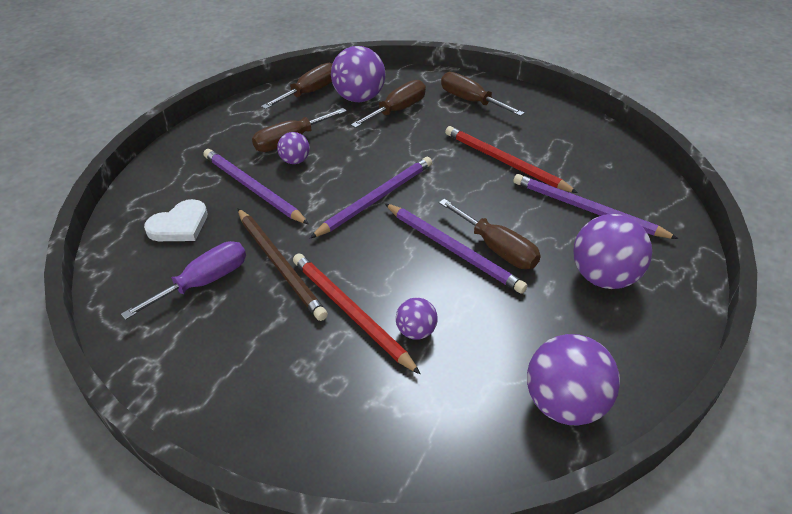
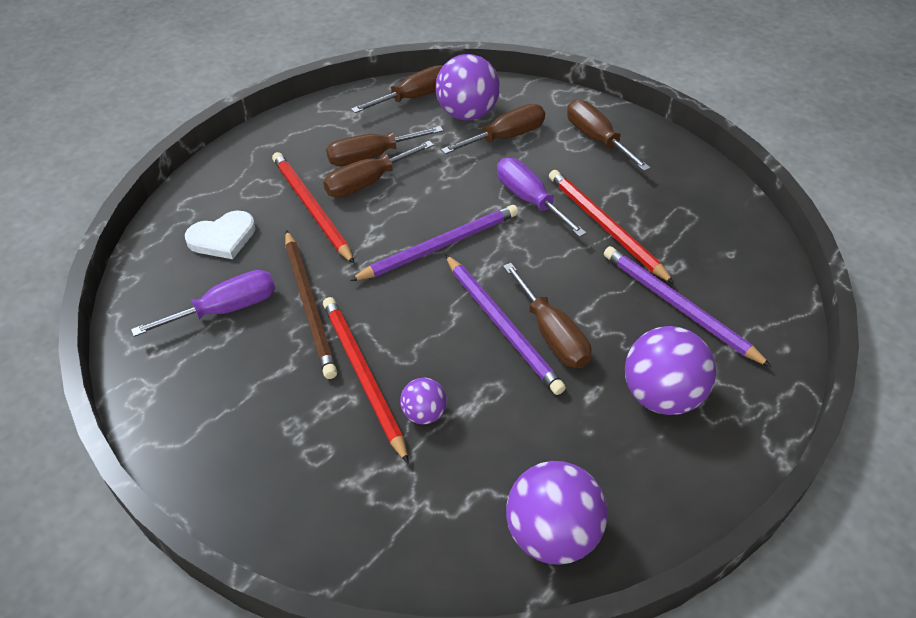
camera: 15 degrees right, 5 degrees up
(252, 188) = (311, 208): purple pencil -> red pencil
(295, 161) = (368, 182): purple ball -> brown screwdriver
(436, 152) = (529, 200): none -> purple screwdriver

